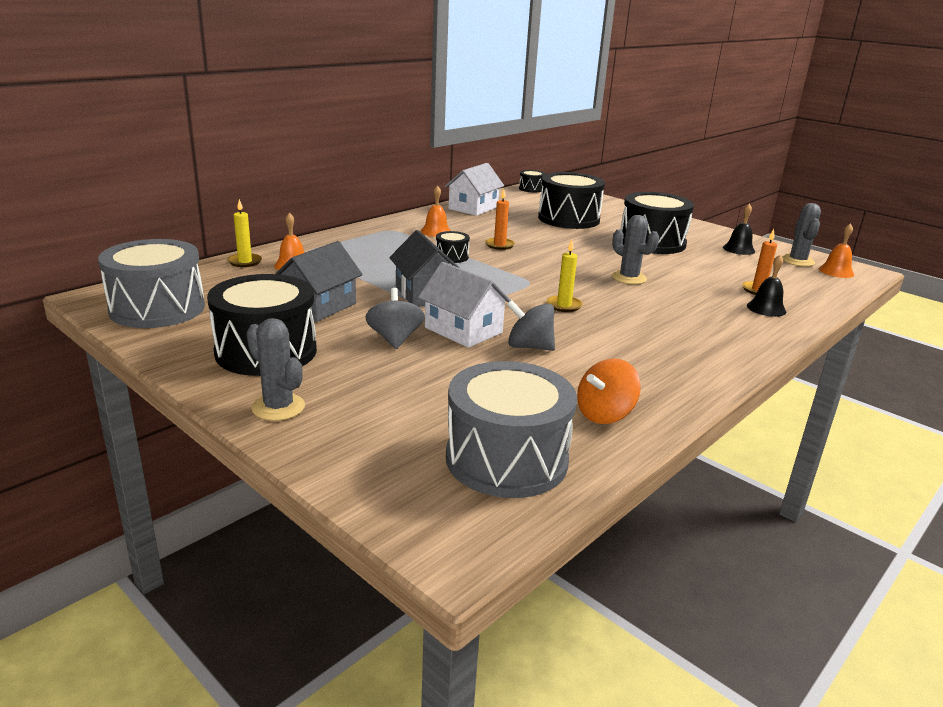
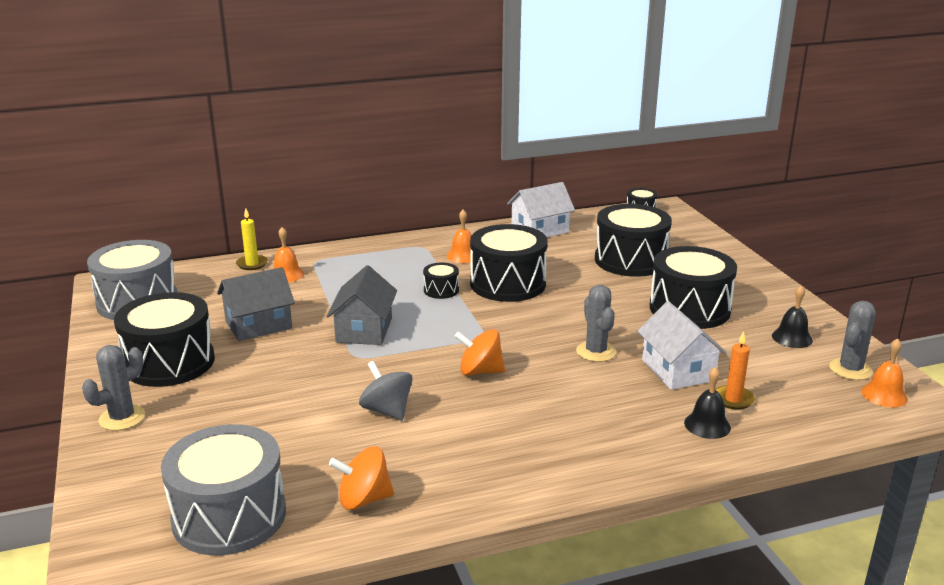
camera: 30 degrees right, 0 degrees up
(278, 407) = (122, 418): grey cactus -> grey cactus turned 60 degrees clockwise
(395, 339) = (281, 374): grey spinning top -> none
(463, 330) = (350, 378): white house -> white house (678, 370)
(499, 245) = (508, 284): orange candle -> black drum
(564, 305) = (480, 371): yellow candle -> orange spinning top

